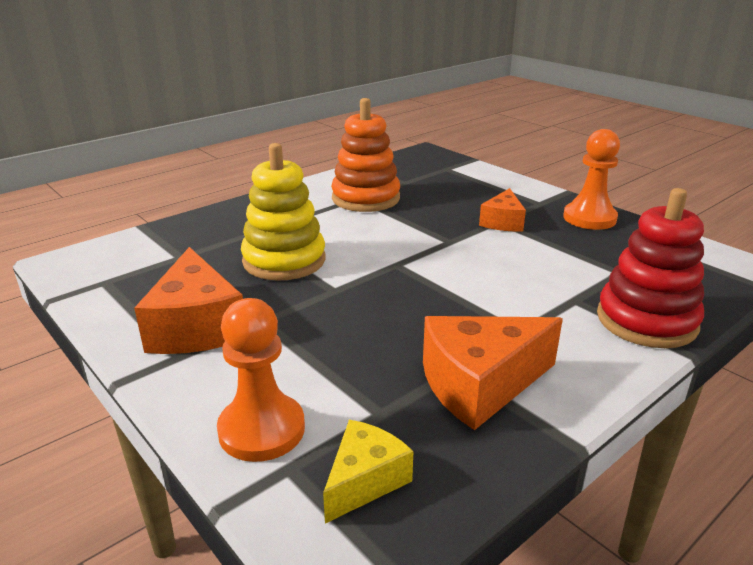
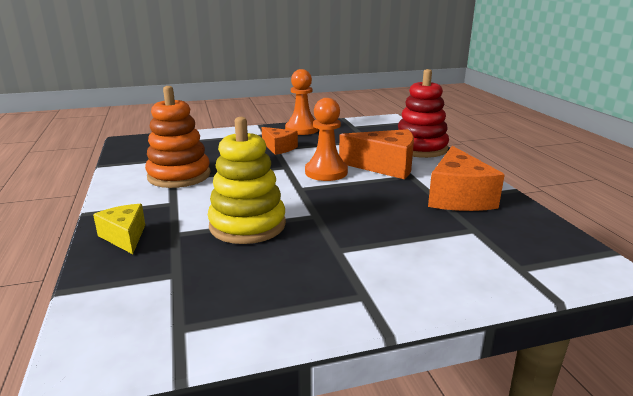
camera: 65 degrees left, 5 degrees down
(196, 326) = (323, 281): orange cheese -> orange cheese (385, 166)
(262, 430) = (479, 271): orange pawn -> orange pawn (326, 172)
(364, 481) = (536, 246): yellow cheese -> yellow cheese (125, 237)

